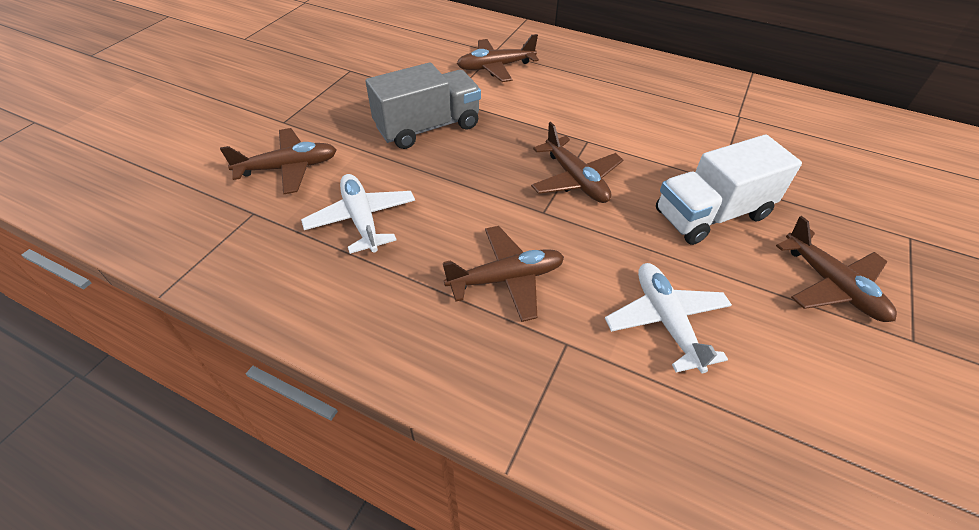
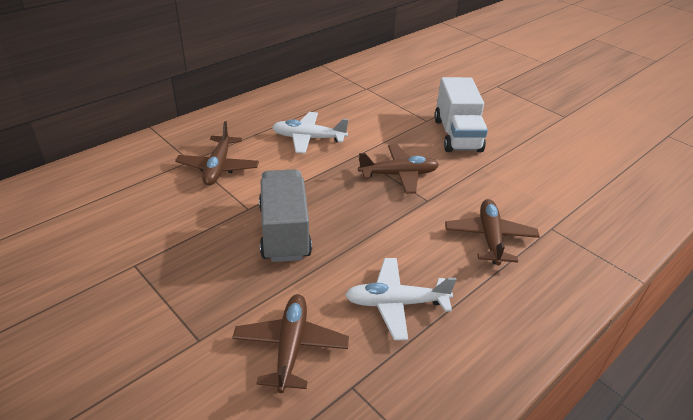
camera: 70 degrees left, 10 degrees down
(666, 321) = (540, 184): white plane -> white plane (308, 138)
(831, 285) = (525, 122): brown plane -> none

